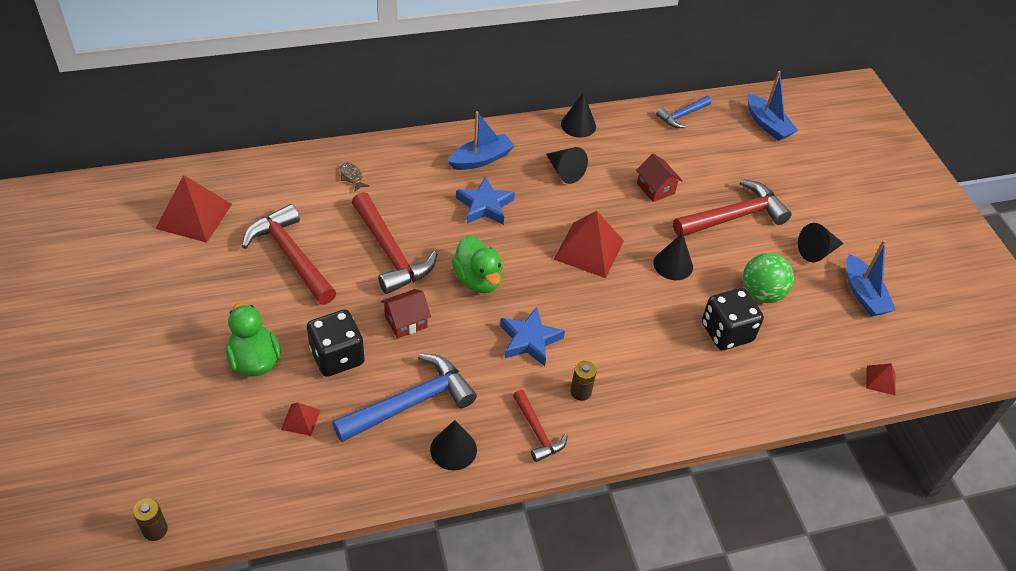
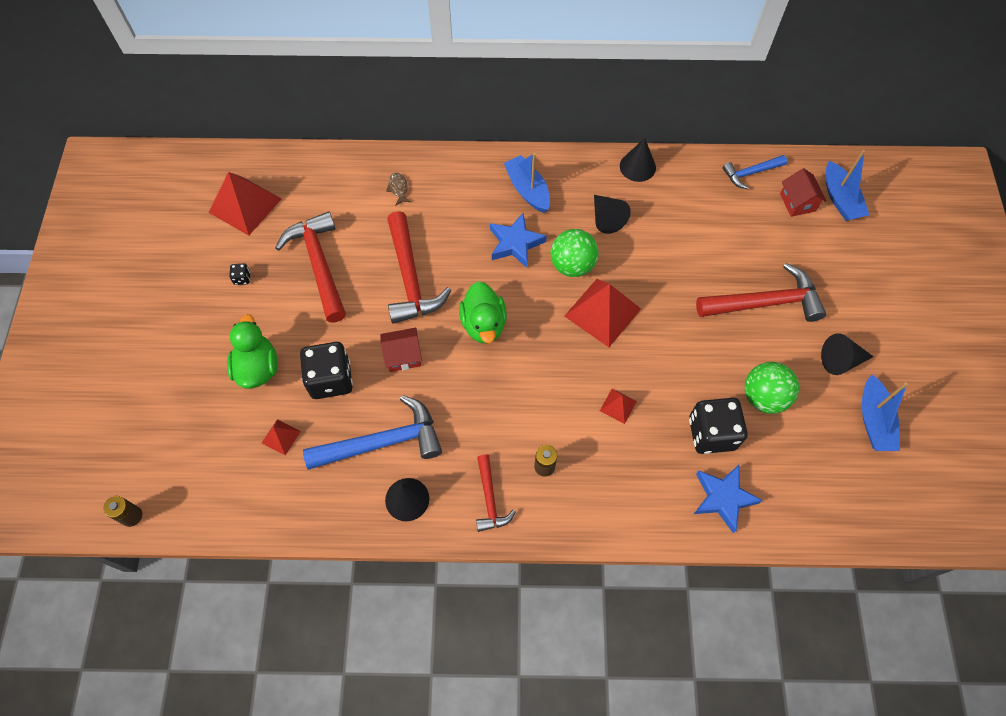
camera: 20 degrees right, 15 degrees up
(212, 282) = (242, 278): none -> black dice
(481, 159) = (527, 190): blue boat -> blue boat turned 105 degrees counterclockwise
(529, 340) = (513, 400): blue star -> blue star (723, 498)
(546, 215) = (572, 265): none -> green ball
(655, 188) = (693, 255): red house -> red house (797, 202)
(673, 265) = (682, 346): black cone -> none
(880, 380) = (855, 522): red pyramid -> red pyramid (618, 406)

